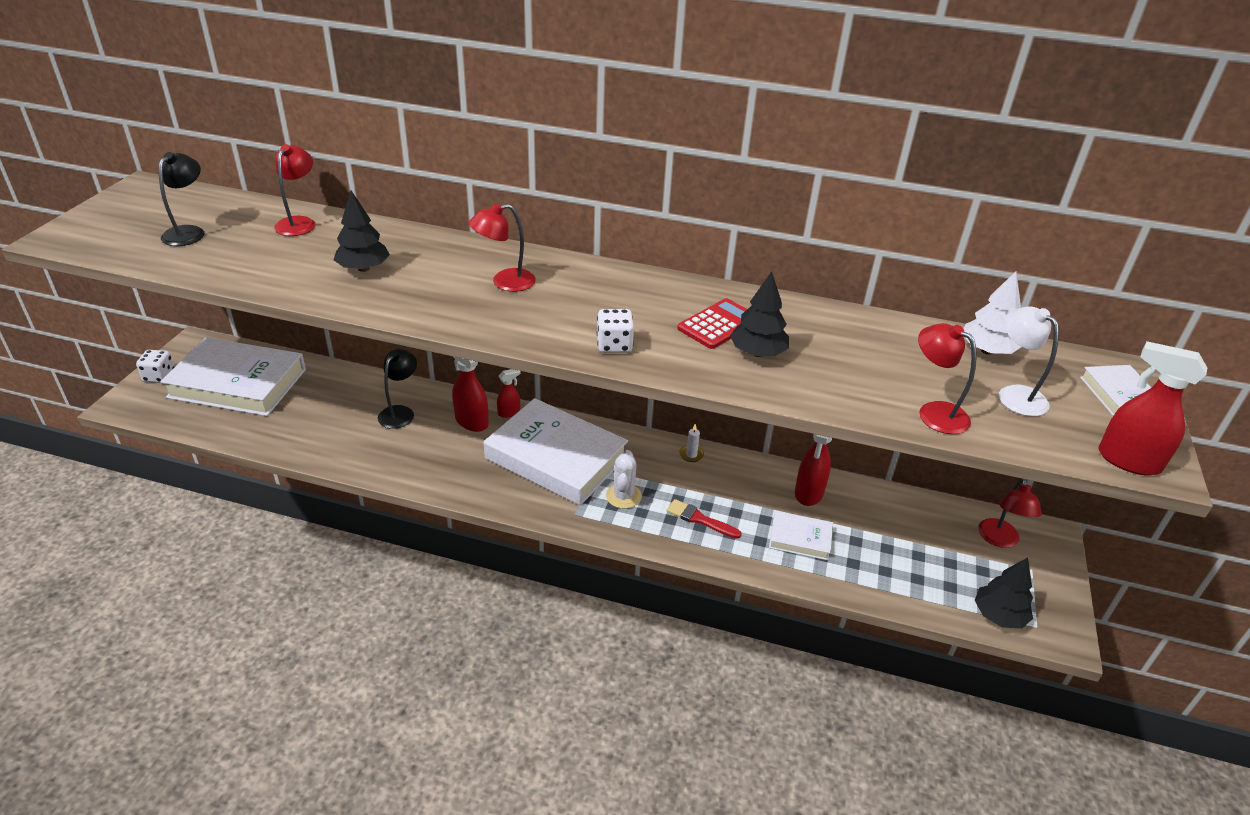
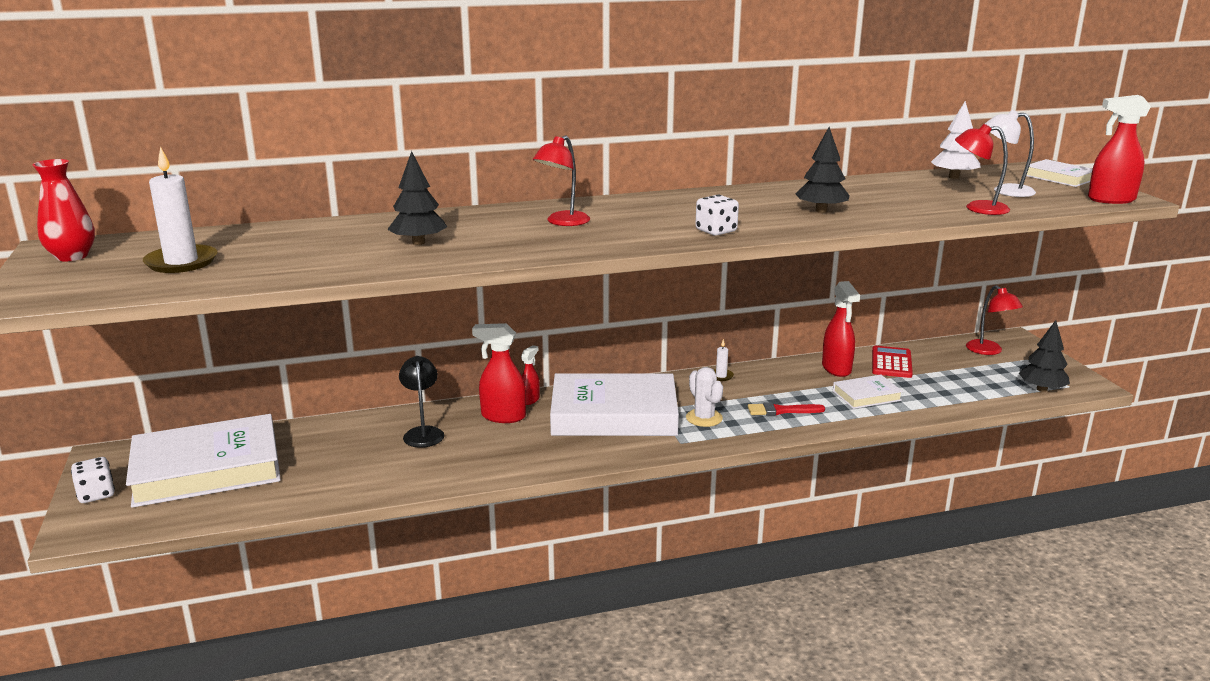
camera: 30 degrees left, 15 degrees down
(139, 200) = (72, 256): none -> red vase
(189, 232) = (181, 262): black lamp -> white candle
(299, 223) = (293, 233): red lamp -> none
(718, 324) = (768, 205): red calculator -> red calculator (891, 363)

